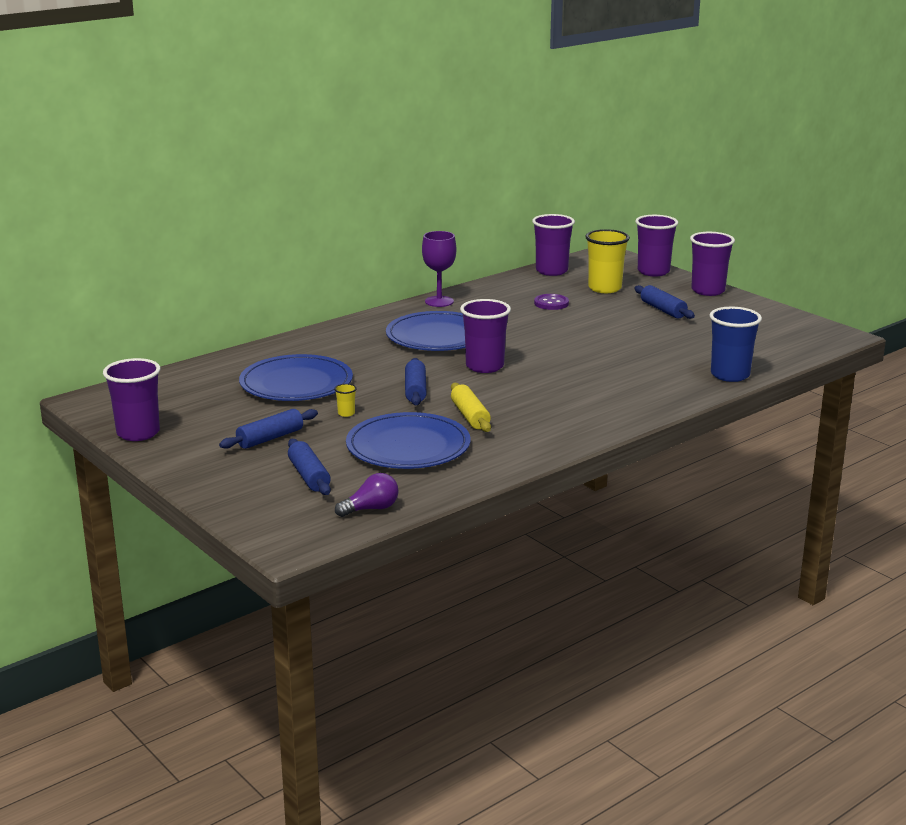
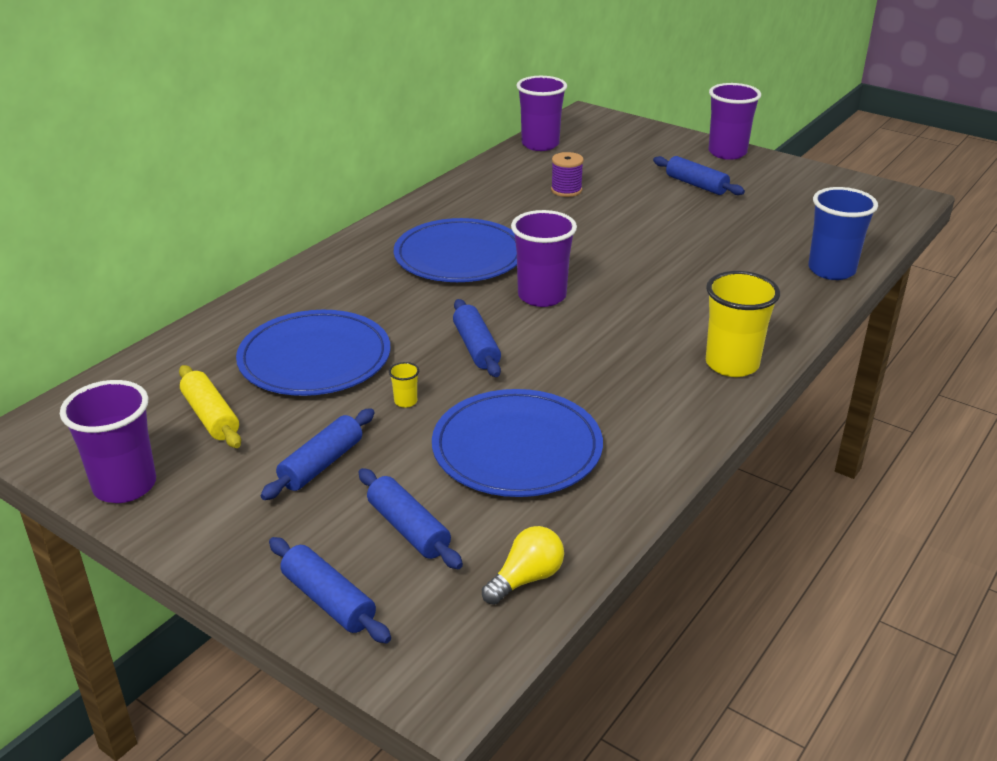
camera: 15 degrees left, 10 degrees up
(238, 502) = (328, 600): none -> blue rolling pin
(371, 509) = (526, 578): purple light bulb -> yellow light bulb
(439, 301) = (433, 203): purple goblet -> none
(470, 416) = (568, 381): yellow rolling pin -> yellow rolling pin (210, 416)
(551, 303) = (566, 190): purple button -> purple spool
(604, 288) = (613, 162): yellow cup -> yellow cup (732, 364)
(653, 271) = (652, 133): purple cup -> none

